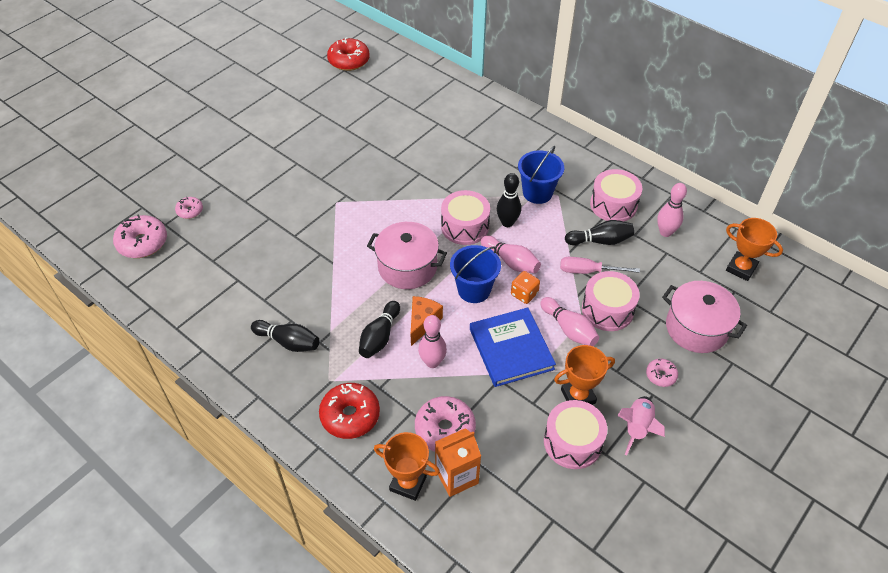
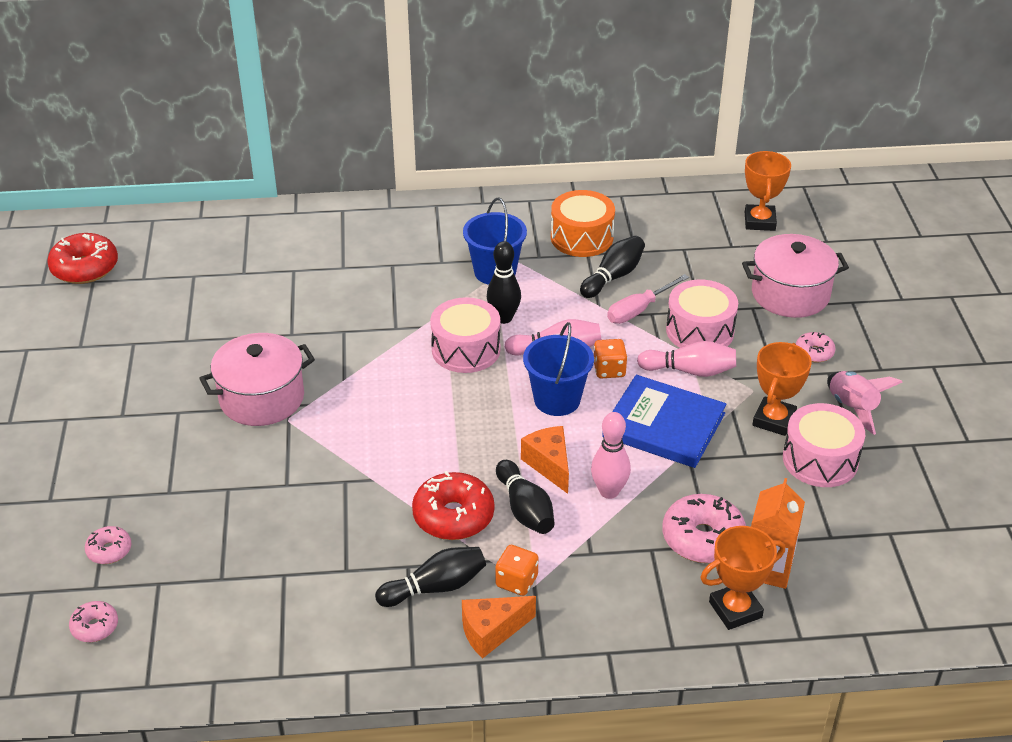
camera: 45 degrees left, 10 degrees down
(142, 243) = (95, 627): pink donut -> pink donut, size x0.54
(282, 386) = (491, 632): none -> orange cheese
(326, 371) = (516, 581): none -> orange dice
(350, 415) = (599, 600): red donut -> red donut (453, 516)
(407, 267) = (460, 426): pink pot -> pink pot (262, 398)
(613, 205) = (582, 237): pink drum -> orange drum
(665, 232) = (659, 232): pink bowling pin -> none
(741, 268) = (759, 221): orange trophy -> orange trophy turned 75 degrees counterclockwise

